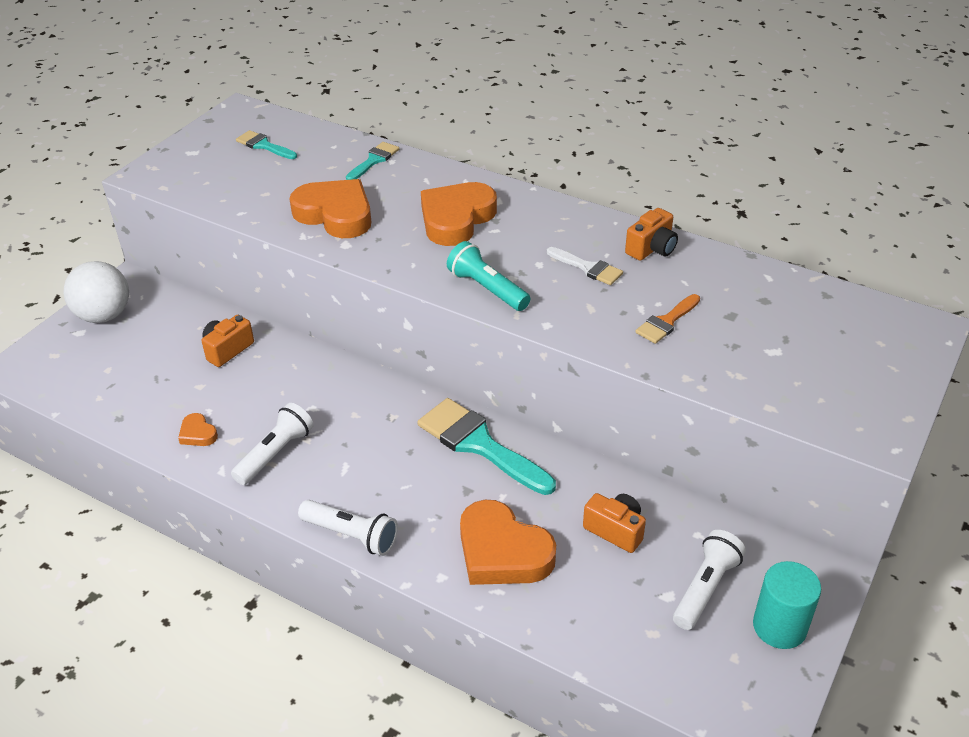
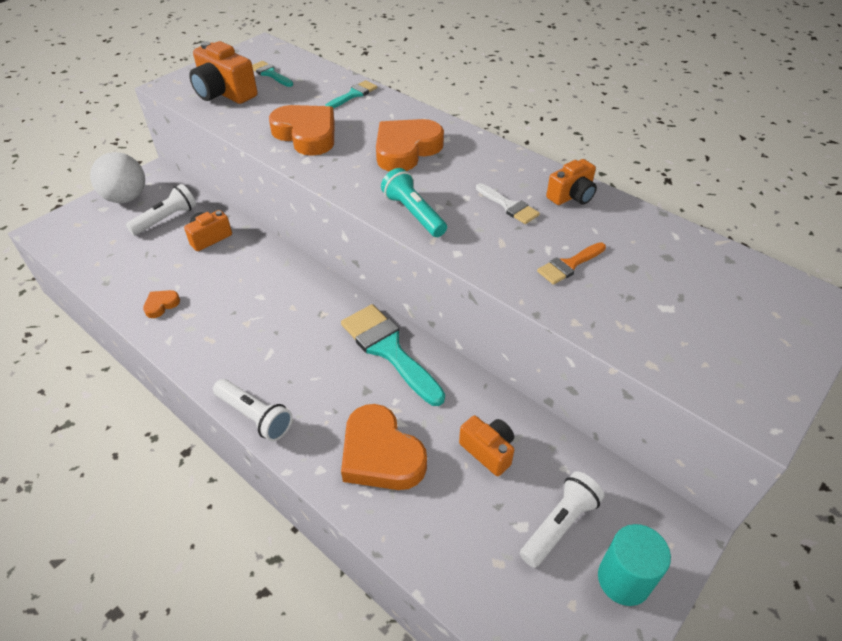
camera: 10 degrees right, 5 degrees up
(198, 433) = (161, 305): orange heart -> orange heart turned 75 degrees clockwise
(217, 175) = (224, 93): none -> orange camera
(275, 453) = (217, 332): white flashlight -> white flashlight (166, 219)

